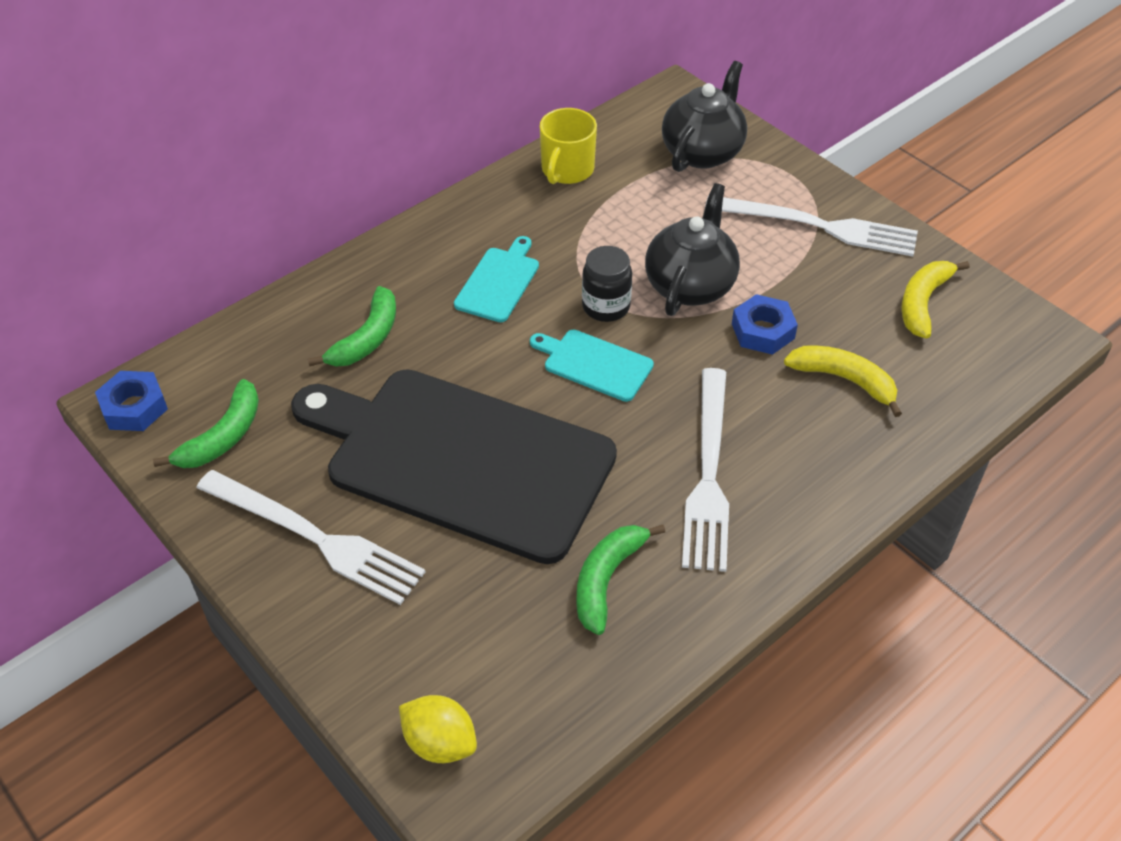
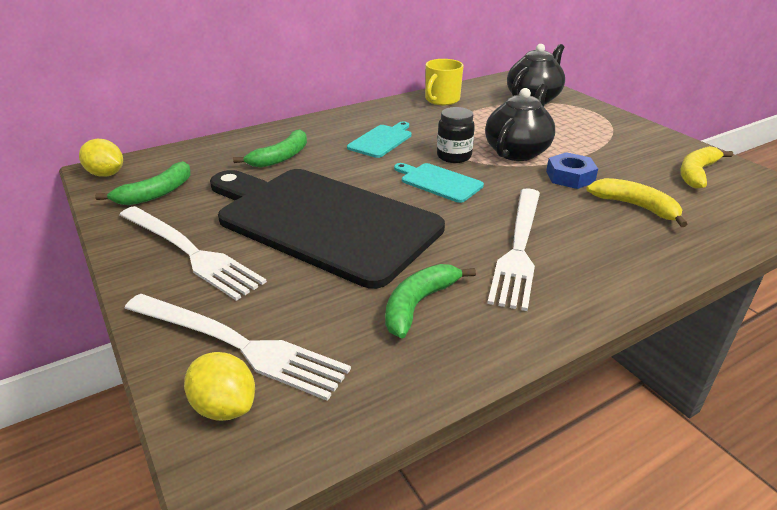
camera: 10 degrees right, 15 degrees down
(134, 407) = (106, 174): blue nut -> yellow lemon
(818, 226) = (613, 133): white fork -> white fork (238, 345)

